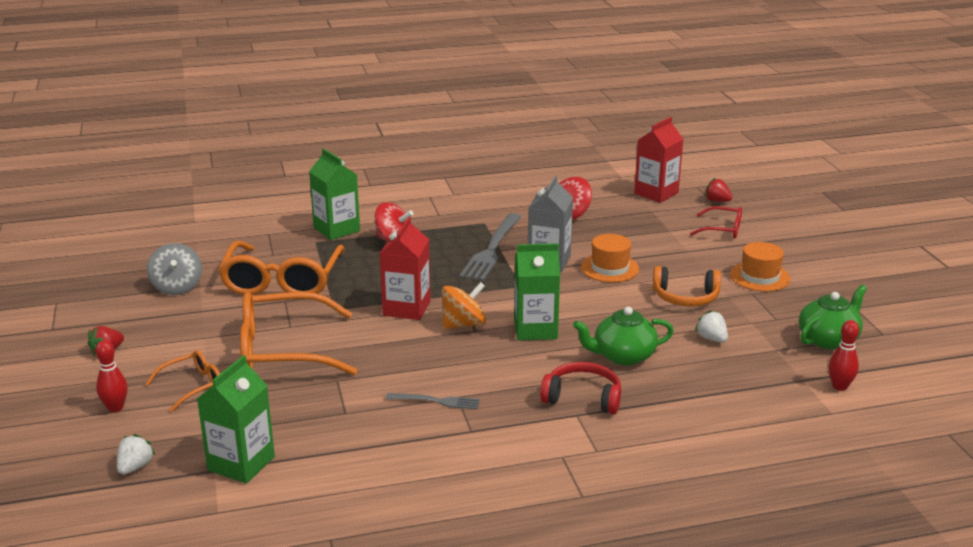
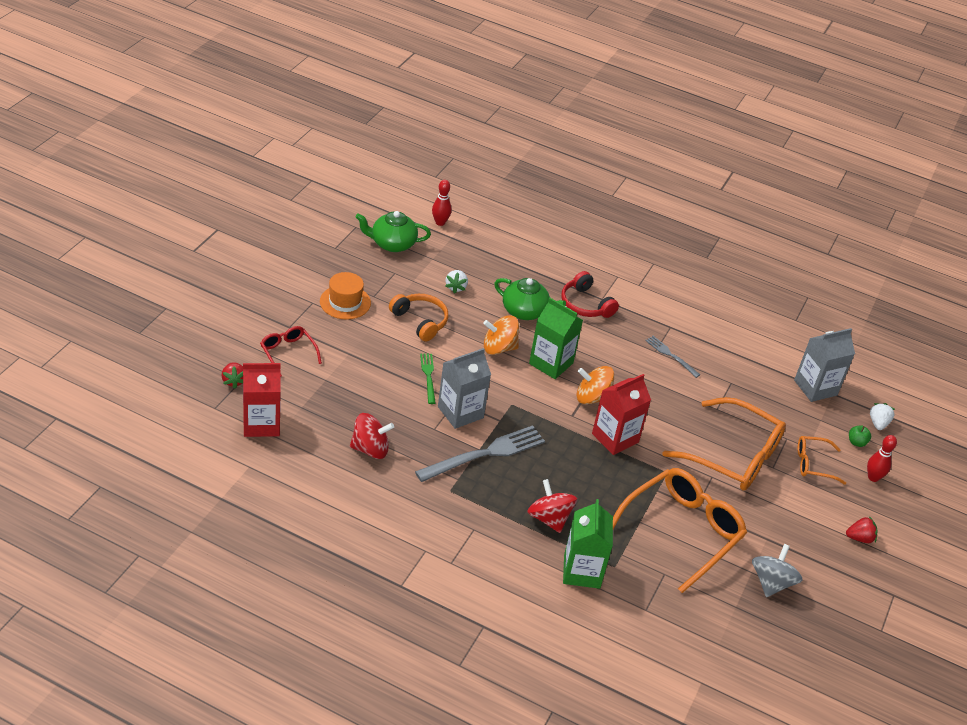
camera: 145 degrees left, 15 degrees up
(135, 467) = (878, 423): white strawberry -> white strawberry turned 135 degrees clockwise
(153, 432) = (856, 442): none -> green apple
(241, 463) = (815, 388): green carton -> grey carton
(594, 315) = (499, 348): none -> orange spinning top
(610, 268) = (428, 376): orange hat -> green fork

